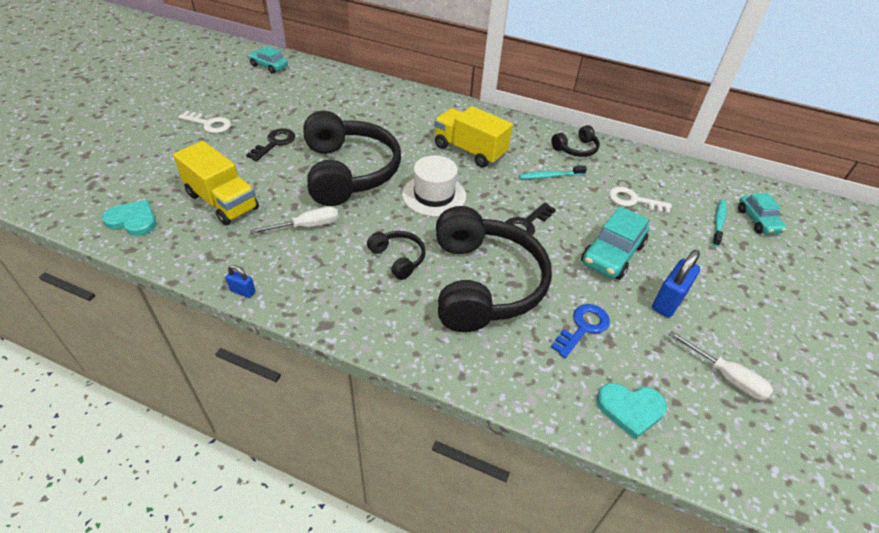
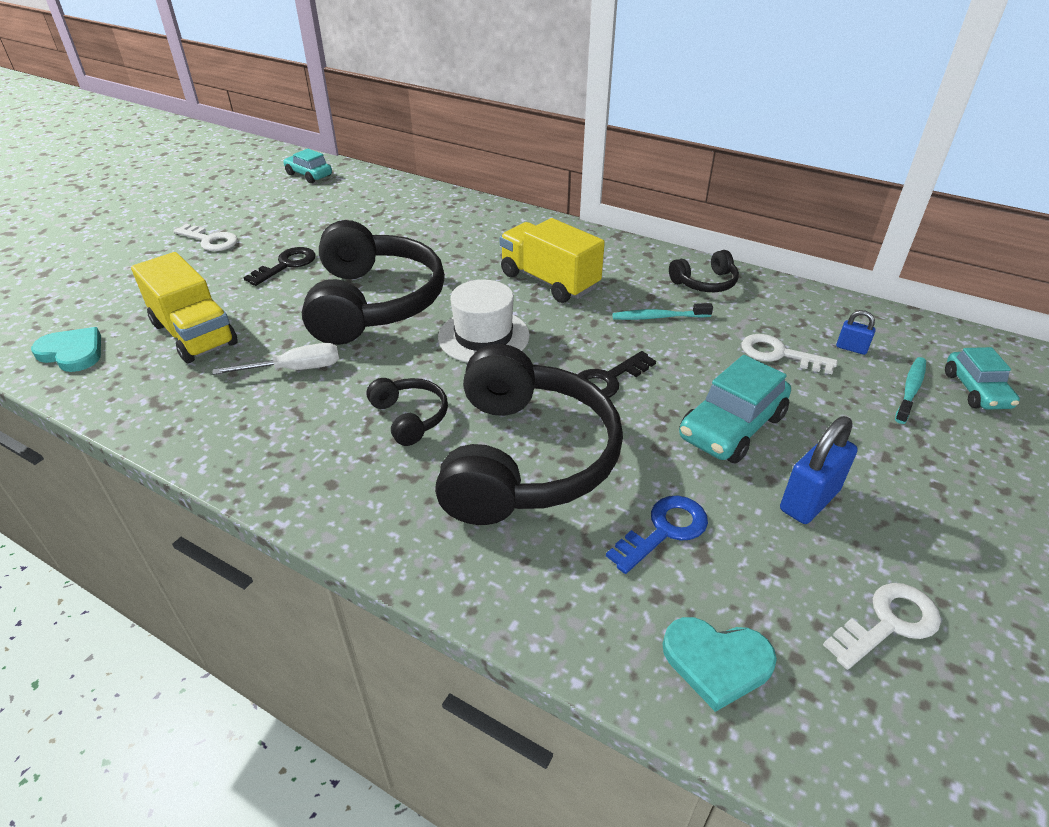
camera: 10 degrees right, 5 degrees down
(243, 291) = (181, 450): blue padlock -> blue padlock (851, 348)
(726, 376) = (889, 623): white screwdriver -> white key

